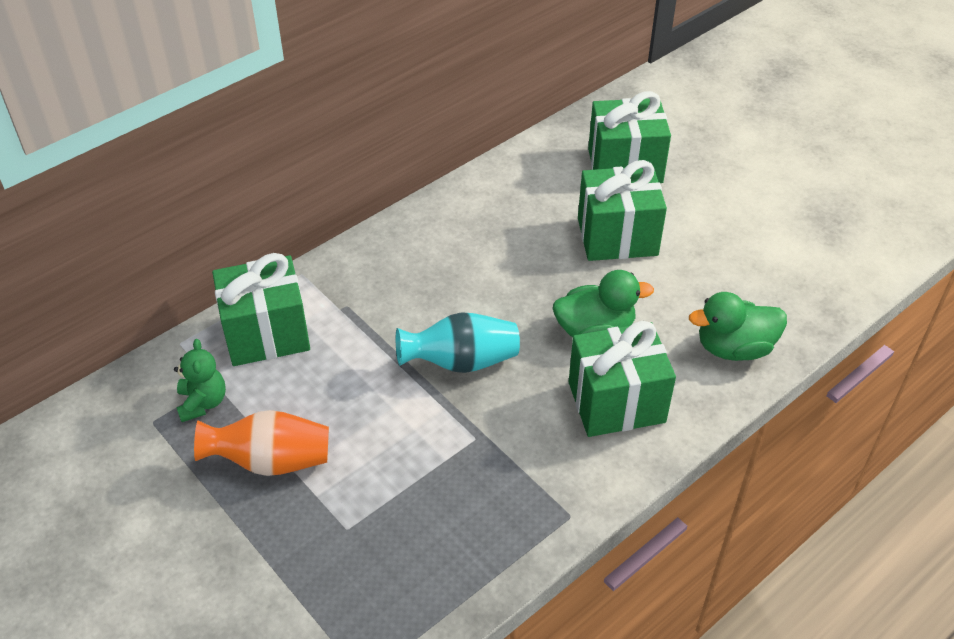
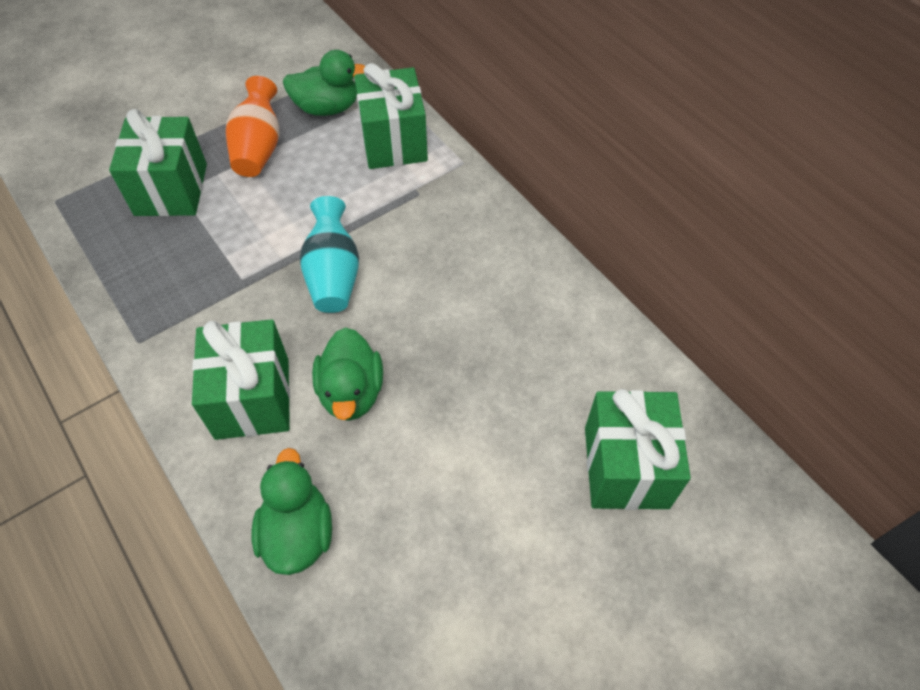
camera: 95 degrees right, 10 degrees up
(203, 403) = (327, 108): green teddy bear -> green duck
(617, 237) = (493, 437): green gift -> green gift (171, 189)

